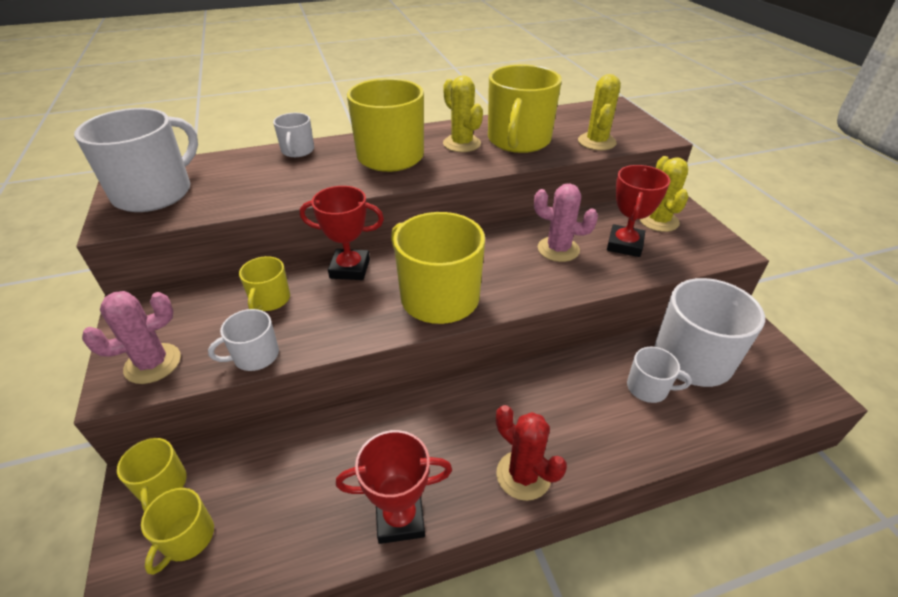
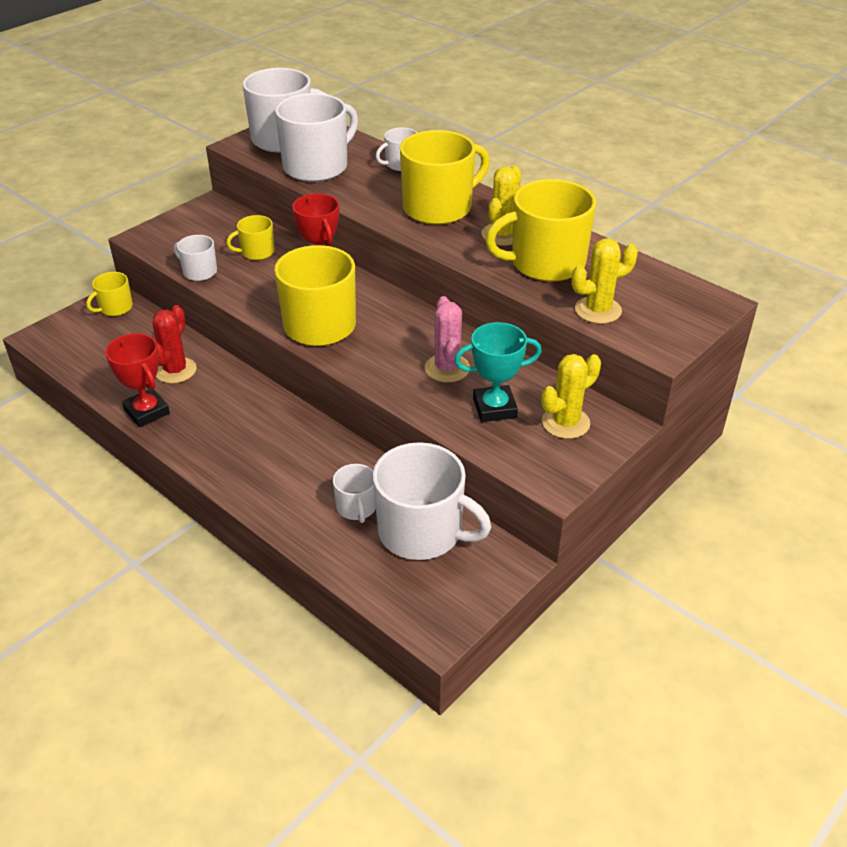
camera: 60 degrees right, 0 degrees up
(153, 363) = (166, 239): pink cactus -> none
(187, 538) = (88, 335): yellow mug -> none
(236, 190) = (317, 166): none -> white mug
(523, 475) = (215, 457): red cactus -> red cactus (175, 370)
(624, 245) = (494, 408): red trophy -> turquoise trophy

